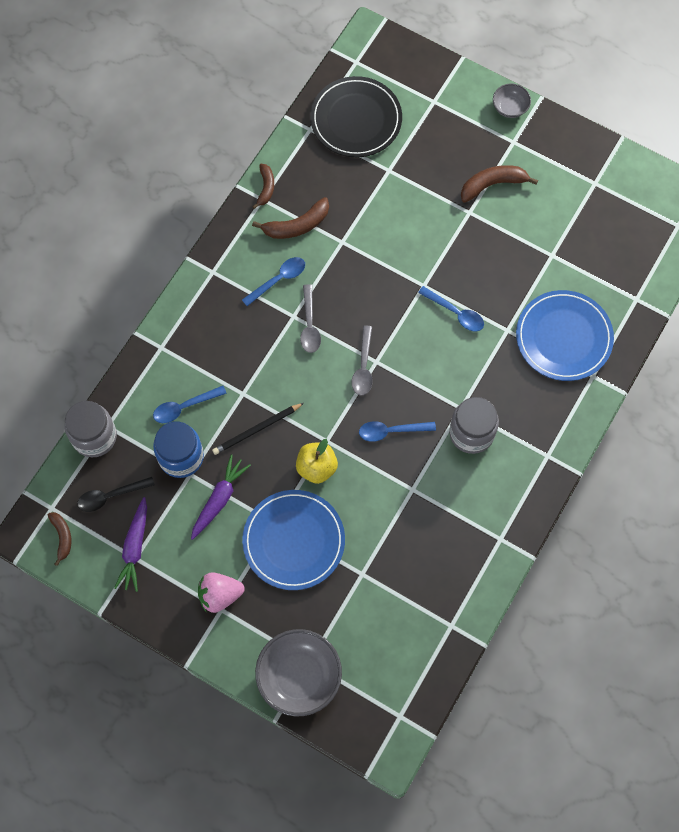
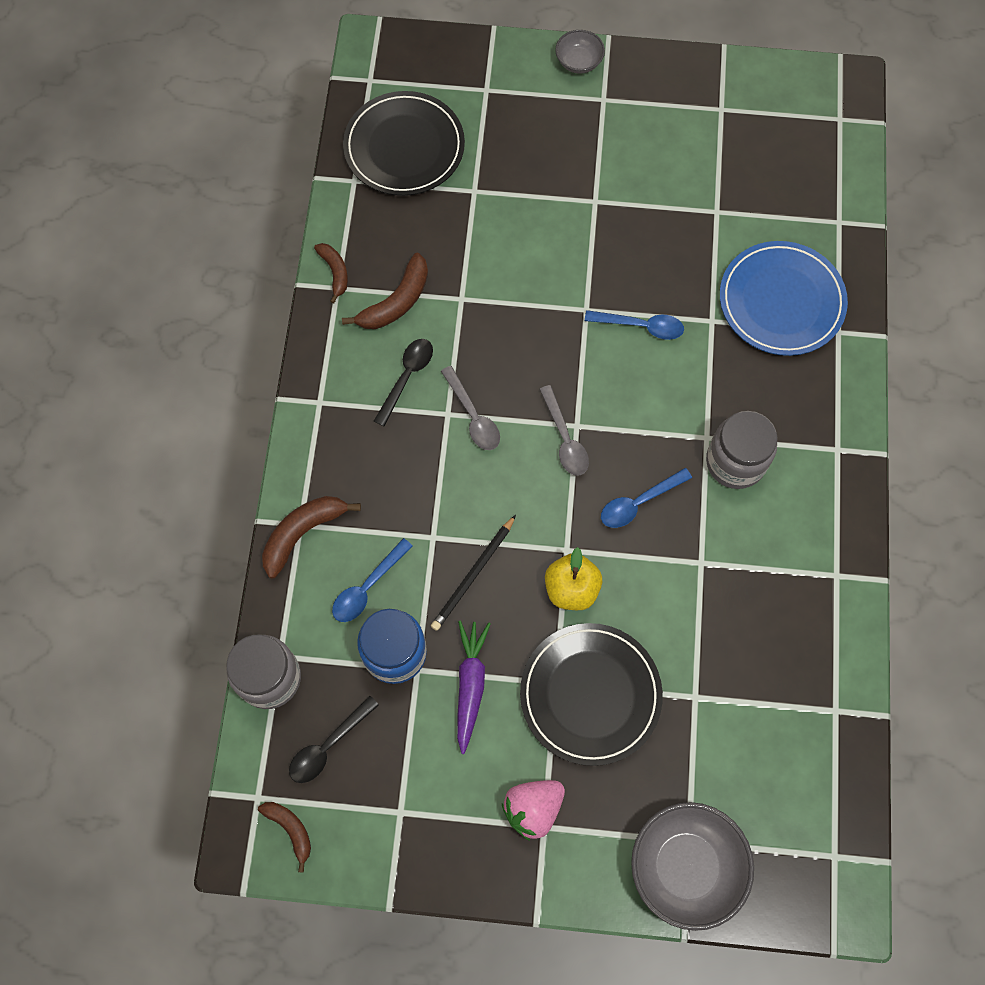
camera: 25 degrees left, 0 degrees up
(135, 548) = (393, 799): purple carrot -> none
(278, 280) = (406, 377): blue spoon -> black spoon
(294, 541) = (590, 694): blue plate -> black plate
(492, 185) = (605, 158): brown banana -> brown banana (303, 533)

